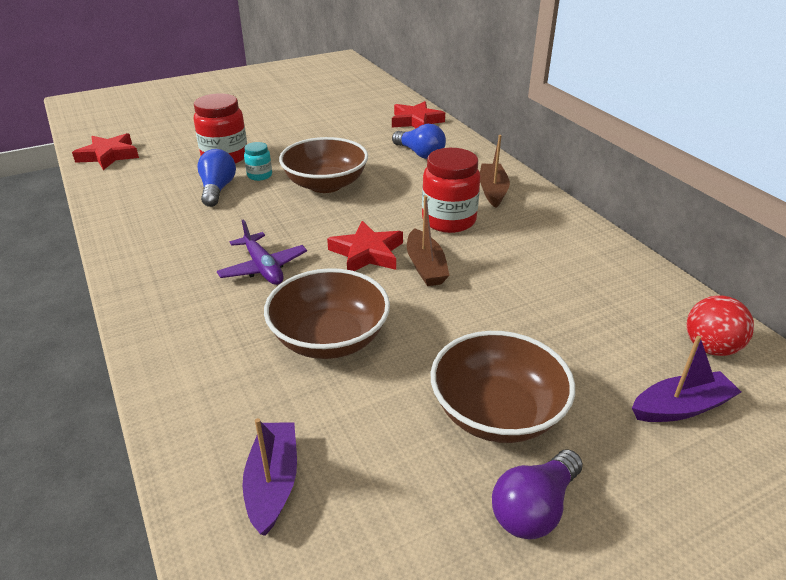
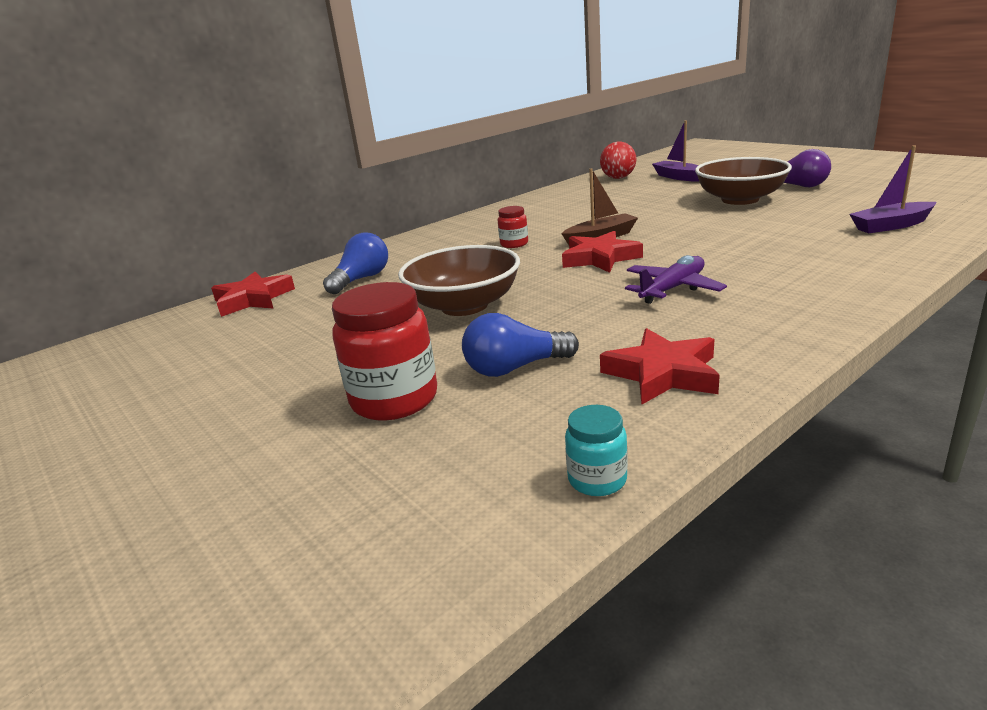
camera: 100 degrees left, 10 degrees down
(108, 155) = (416, 559): red star -> red star (663, 373)
(259, 175) = (455, 351): turquoise jar -> turquoise jar (597, 480)
(329, 339) = (737, 243): brown bowl -> none
(449, 220) = (514, 244): red jar -> red jar, size x0.52
(492, 191) = (445, 240): brown boat -> none

